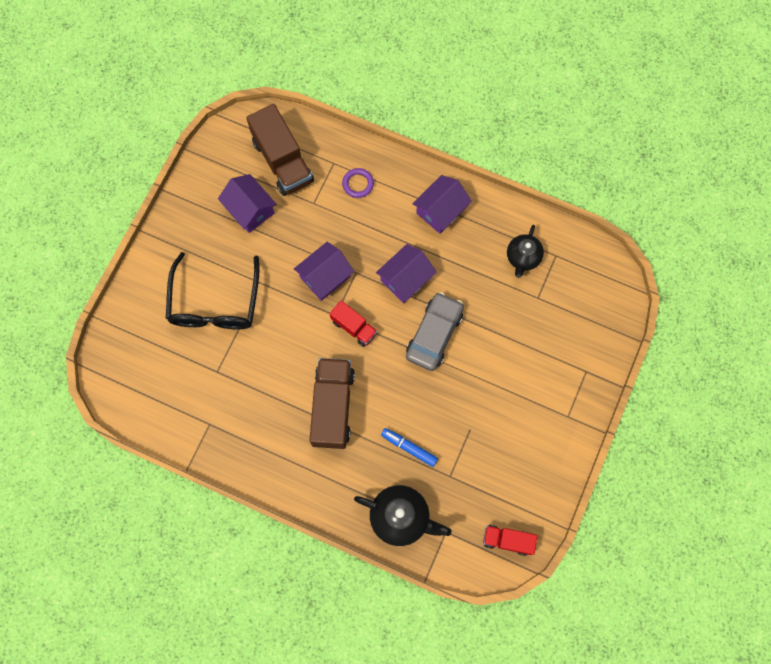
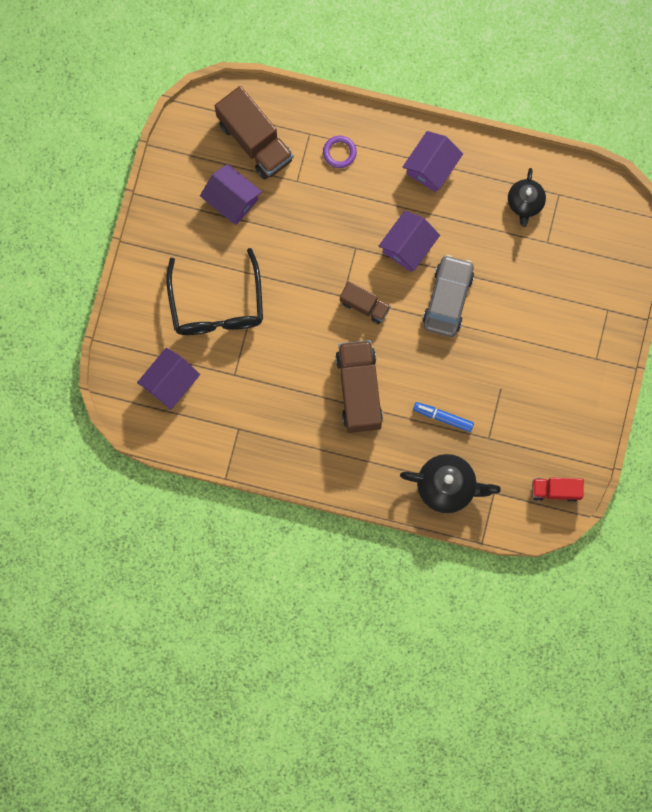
camera: 10 degrees left, 5 degrees up
(325, 277) = (324, 258): purple house -> purple house (170, 382)
(354, 327) = (364, 305): red truck -> brown truck

